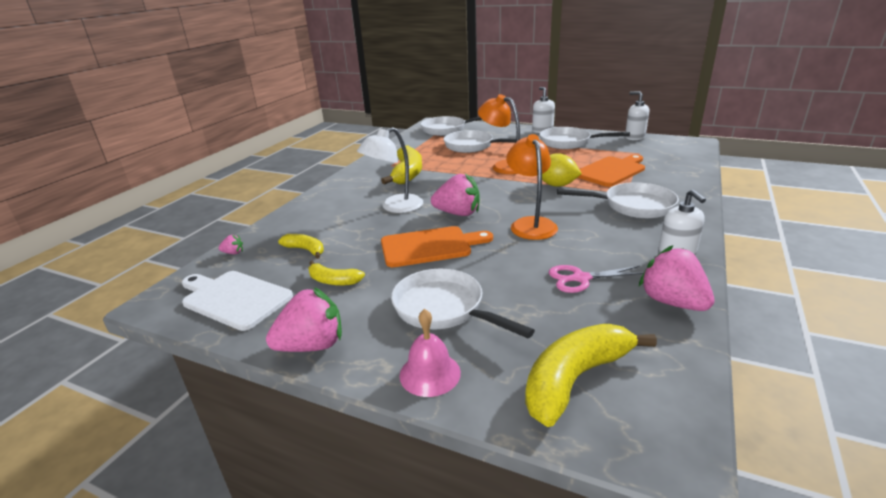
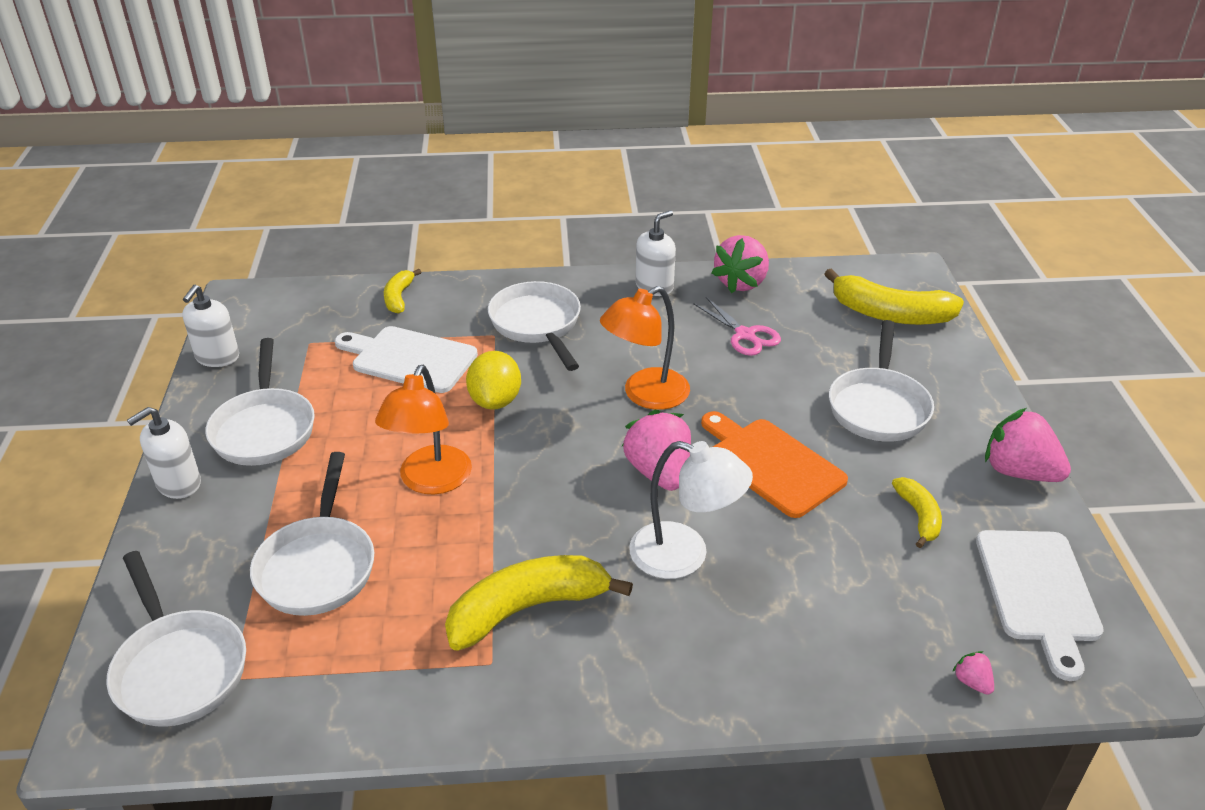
camera: 120 degrees left, 10 degrees up
(305, 250) = (886, 591): yellow banana -> yellow banana (399, 297)
(430, 373) = (964, 384): pink bell -> none
(611, 171) = (409, 358): orange cutting board -> white cutting board

